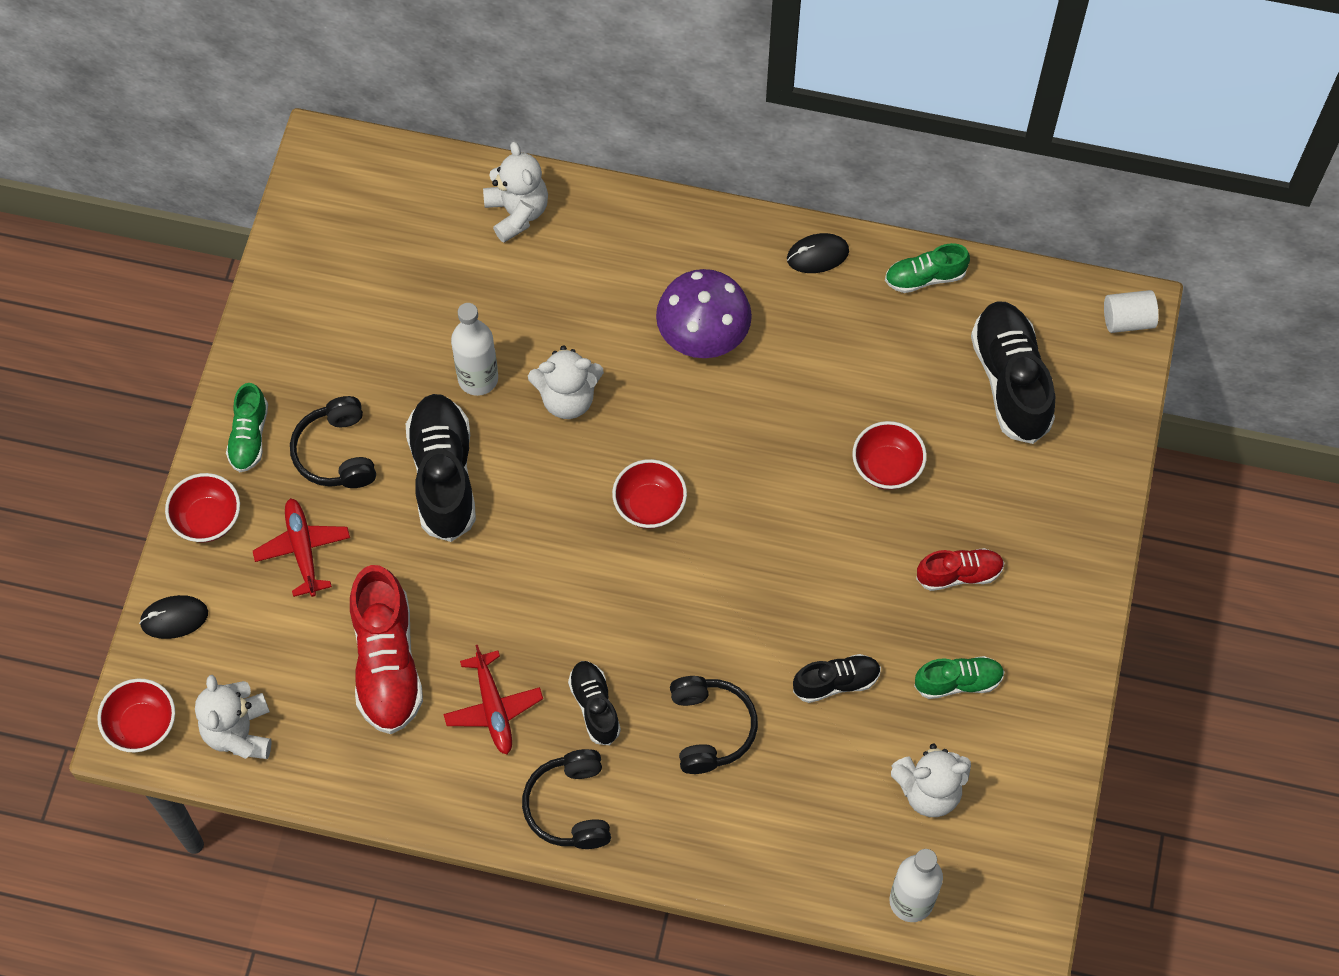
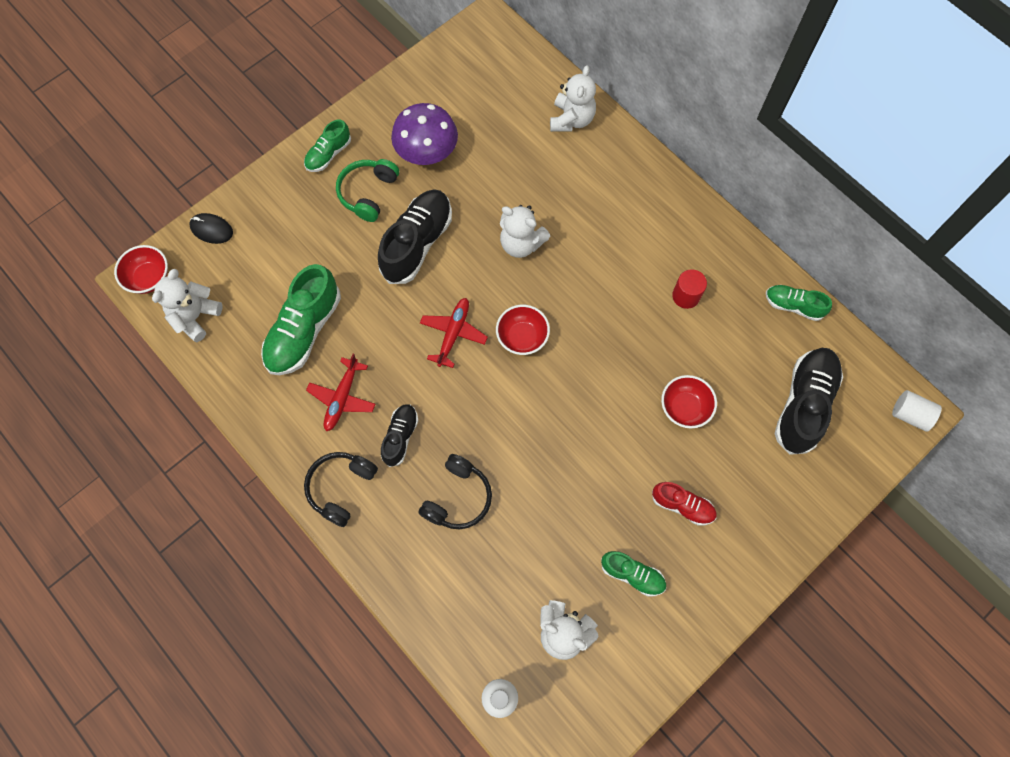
camera: 35 degrees right, 5 degrees up
(207, 519) = (271, 186): red bowl -> none
(303, 550) = (308, 236): red plane -> red plane (453, 334)
(336, 453) = (368, 193): black headphones -> green headphones
(387, 662) = (304, 331): red shoe -> green shoe
(478, 378) = (478, 200): white bottle -> none
(703, 333) = (629, 255): purple mushroom -> purple mushroom (426, 151)
(800, 341) = (686, 296): none -> red cylinder
(817, 255) = (734, 251): black mouse -> none
(836, 682) = (555, 522): black shoe -> none

